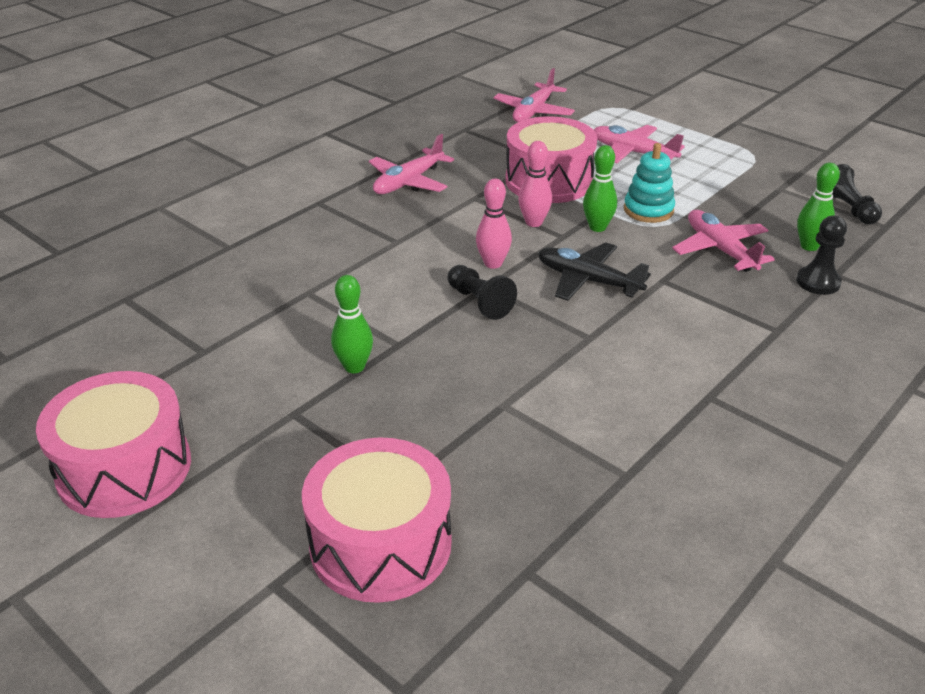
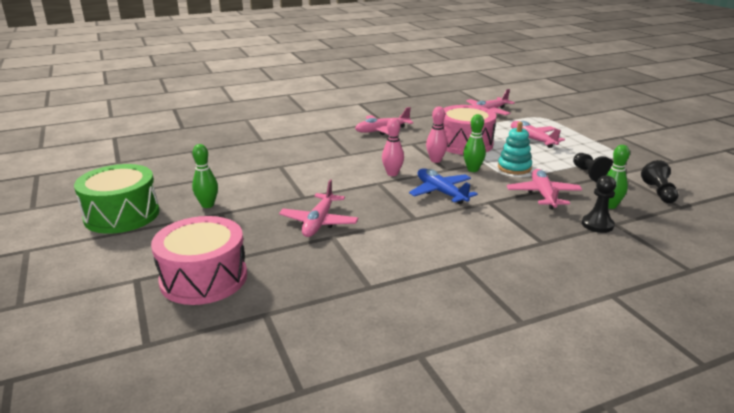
camera: 25 degrees right, 10 degrees down
(124, 468) = (122, 215): pink drum -> green drum
(354, 367) = (270, 201): green bowling pin -> green bowling pin (207, 205)
(463, 385) = (319, 222): none -> pink plane
(479, 302) = (366, 189): black pawn -> black pawn (589, 174)
(587, 280) = (441, 192): black plane -> blue plane

